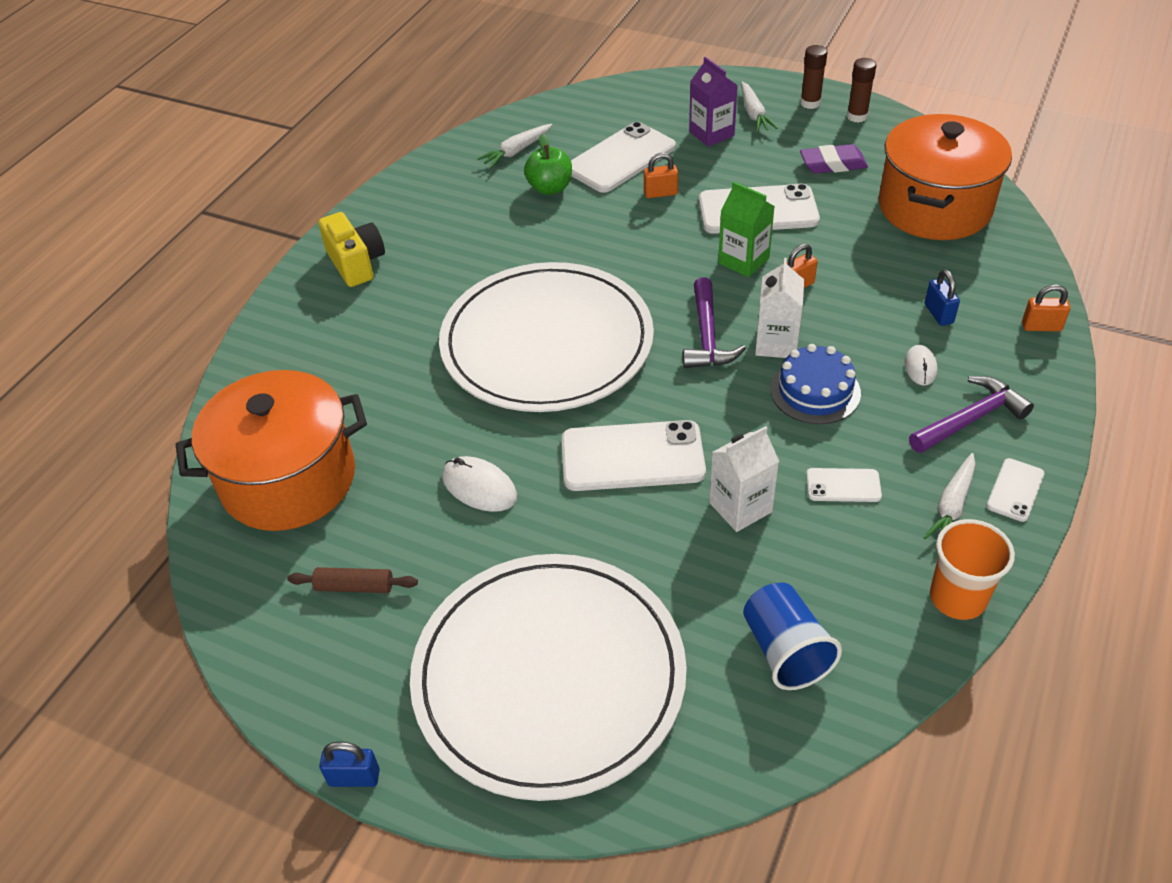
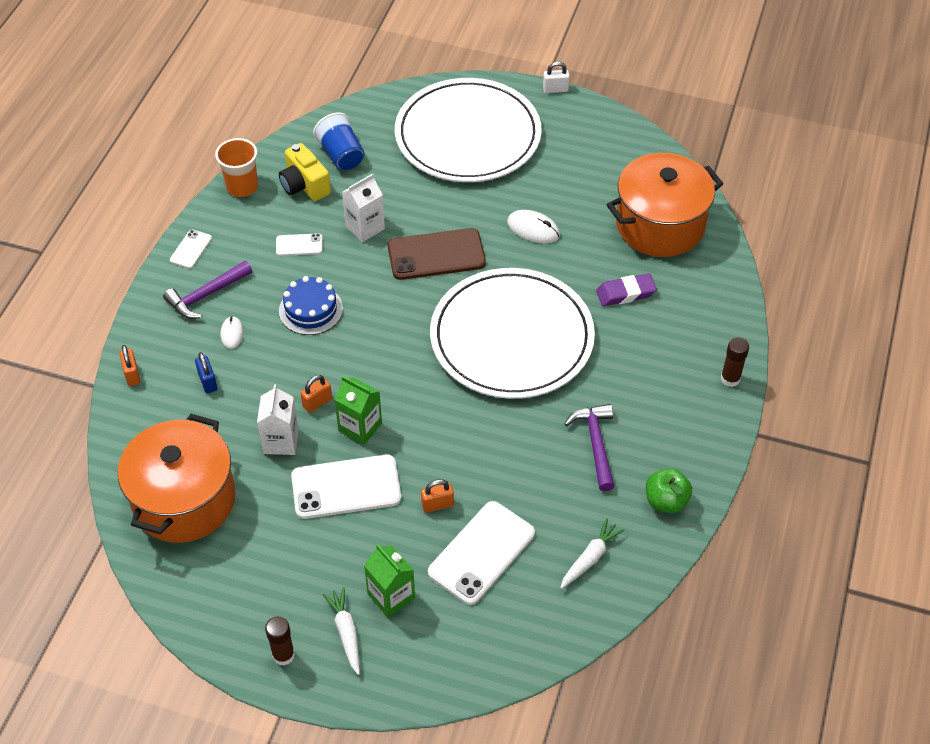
camera: 170 degrees right, 5 degrees up
(354, 586) = (590, 169): brown rolling pin -> none
(354, 777) = (555, 89): blue padlock -> white padlock
(356, 263) = (693, 405): yellow camera -> yellow camera (304, 185)
(550, 188) = (544, 506): green apple -> green apple (666, 501)
(632, 457) = (436, 254): white phone -> brown phone
(707, 336) = (389, 350): purple hammer -> purple hammer (595, 444)
(711, 134) = (391, 596): purple carton -> green carton
(776, 343) = (336, 347): white carton -> white carton (281, 441)
(833, 164) = (270, 555): purple eraser -> purple eraser (625, 293)
(857, 116) = (235, 633): brown glue stick -> brown glue stick (730, 379)
(952, 506) = (233, 236): white carrot -> none
(1041, 326) = (132, 374): orange padlock -> orange padlock turned 75 degrees clockwise

